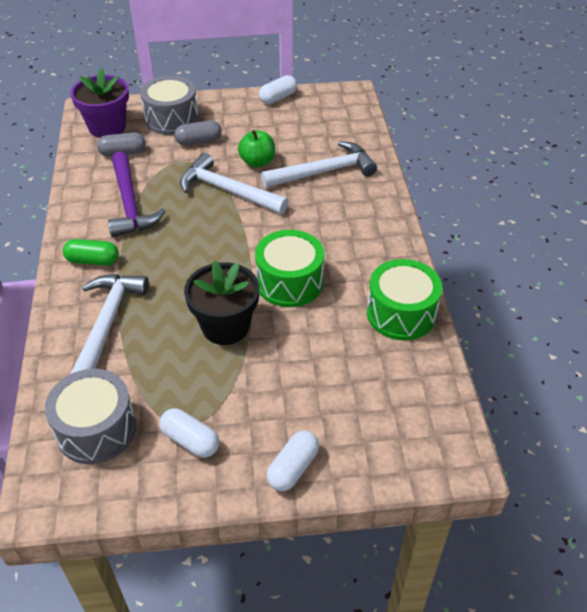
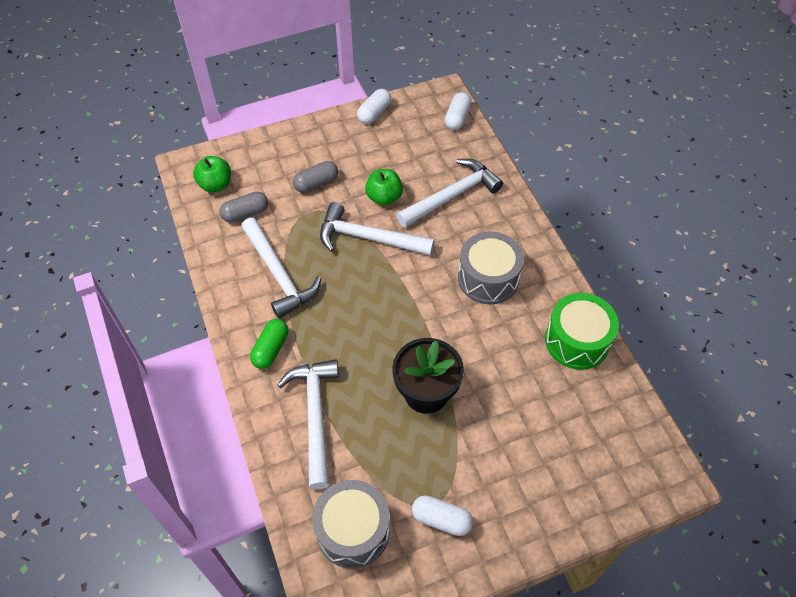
camera: 15 degrees left, 10 degrees up
(93, 261) = (271, 349): green capsule -> green capsule turned 60 degrees counterclockwise
(107, 127) = (215, 184): purple flower pot -> green apple
(129, 204) = (278, 275): purple hammer -> white hammer
(171, 119) = (277, 161): grey drum -> grey drum (488, 278)
(289, 282) = (466, 330): green drum -> none
(293, 468) = (540, 522): white capsule -> white capsule (457, 118)

